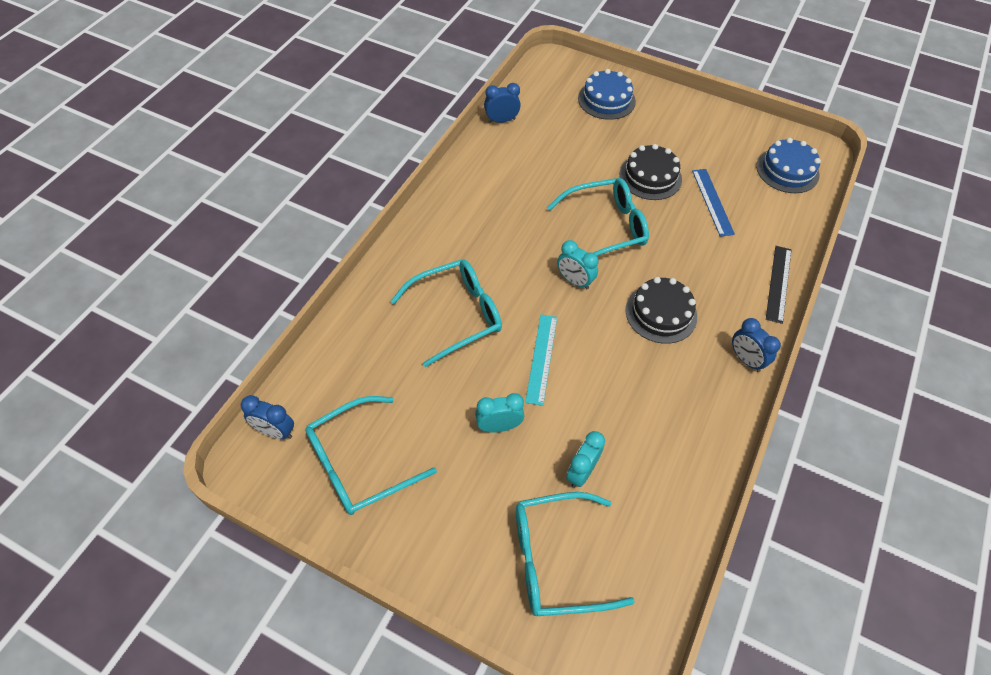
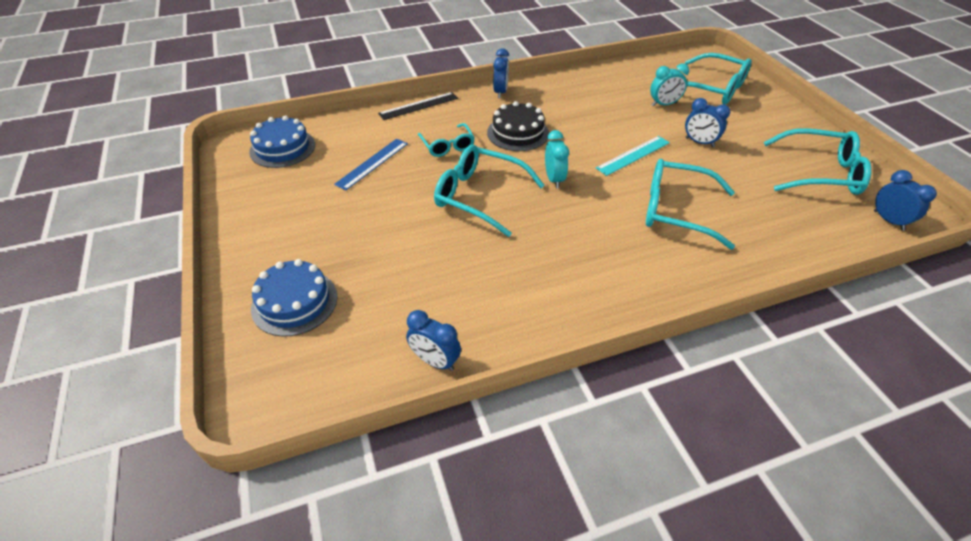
camera: 135 degrees left, 10 degrees down
(499, 426) = (699, 142): turquoise clock -> blue clock
(650, 177) = (384, 207): black cake -> none
(690, 256) = (447, 146): none -> turquoise glasses

